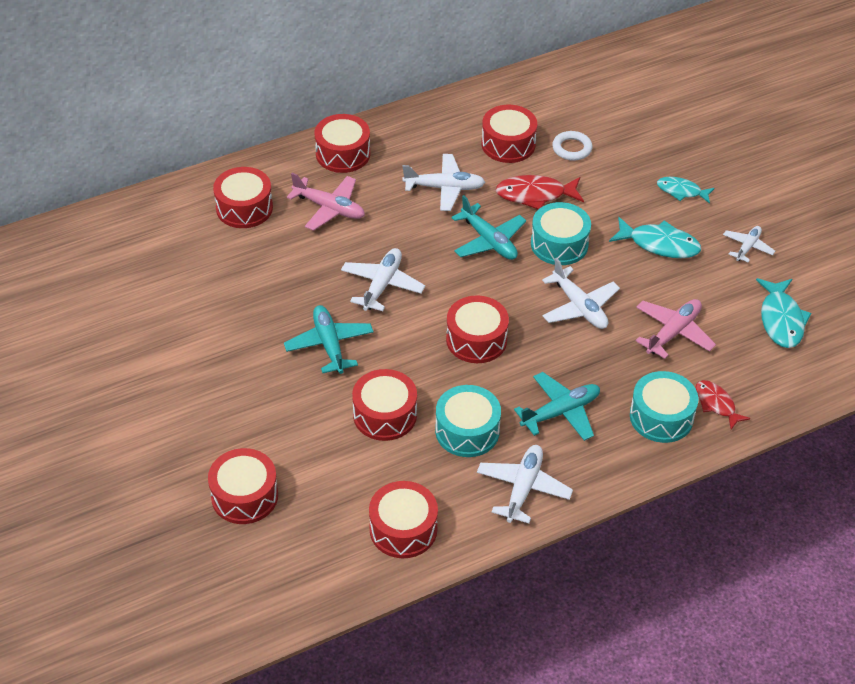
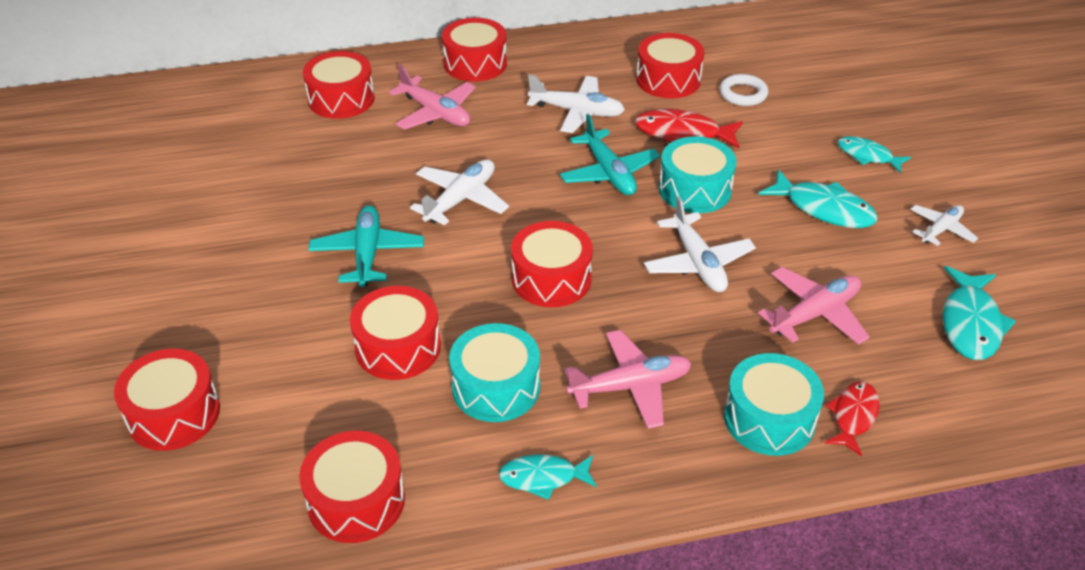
camera: 15 degrees right, 5 degrees down
(523, 488) = (543, 478): white plane -> turquoise fish
(560, 412) = (630, 386): turquoise plane -> pink plane
(716, 404) = (853, 416): red fish -> red fish turned 45 degrees clockwise

